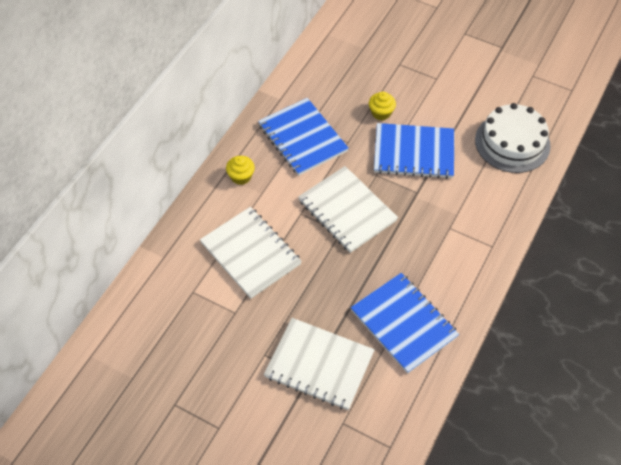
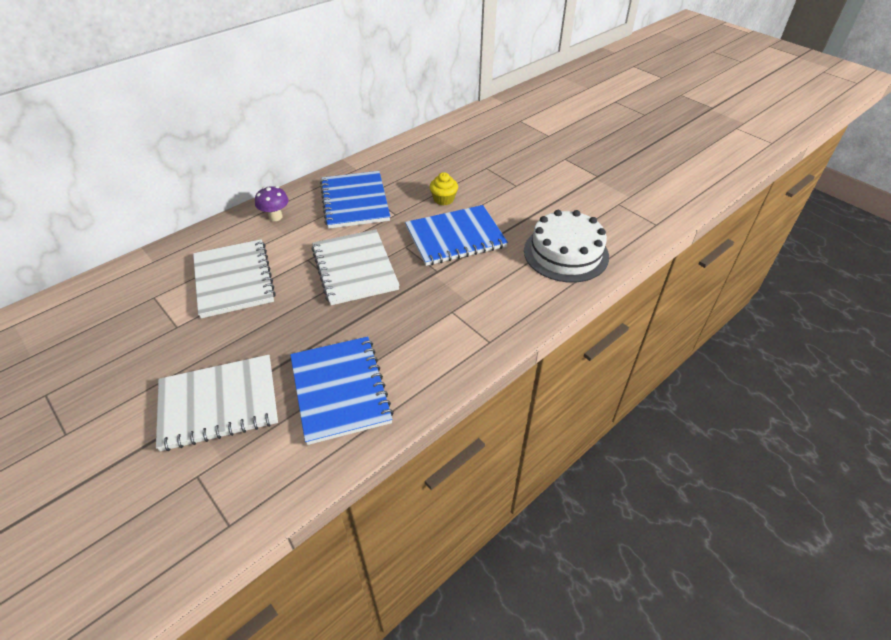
camera: 20 degrees right, 10 degrees down
(241, 177) = (275, 217): yellow cupcake -> purple mushroom
(319, 365) = (218, 404): white notebook -> white notebook turned 60 degrees counterclockwise
(414, 153) = (455, 237): blue notebook -> blue notebook turned 45 degrees counterclockwise

